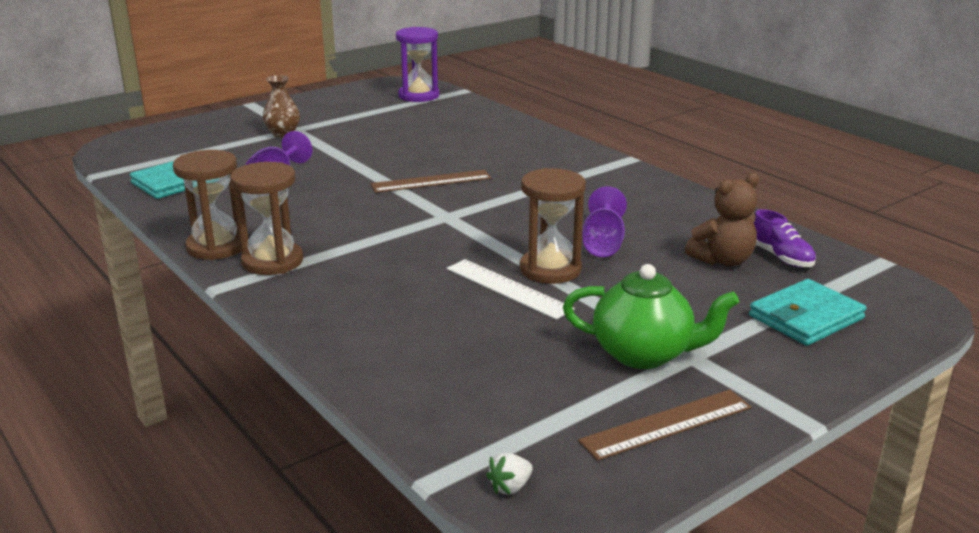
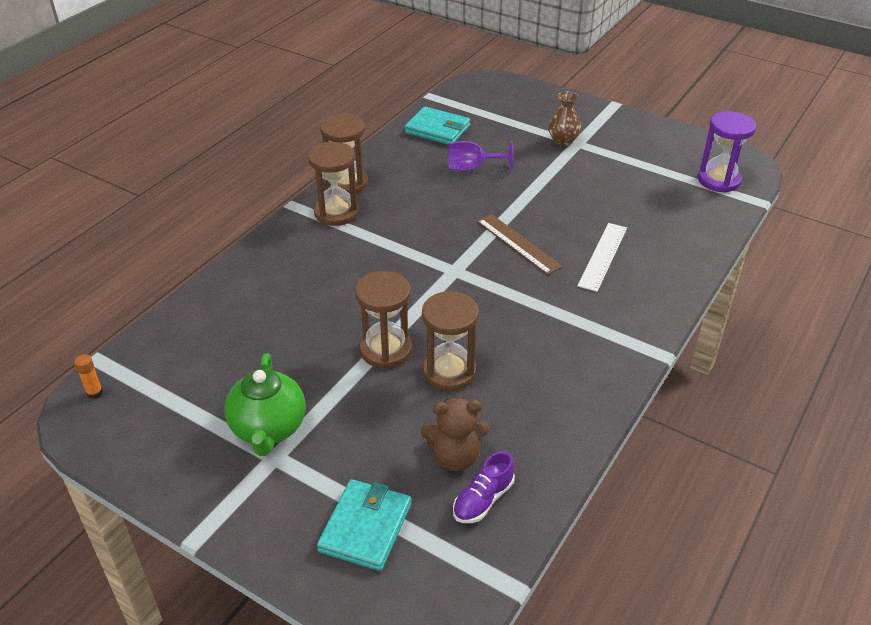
camera: 70 degrees right, 15 degrees up
(508, 288) = (343, 334): white ruler -> white ruler (603, 256)
(510, 487) = (95, 393): white strawberry -> orange glue stick
(603, 244) = (449, 371): purple goblet -> brown hourglass
(667, 424) = (176, 456): brown ruler -> none
(722, 260) = (455, 457): brown teddy bear -> brown teddy bear turned 45 degrees counterclockwise
(805, 317) = (365, 527): turquoise wallet -> turquoise wallet turned 75 degrees clockwise

